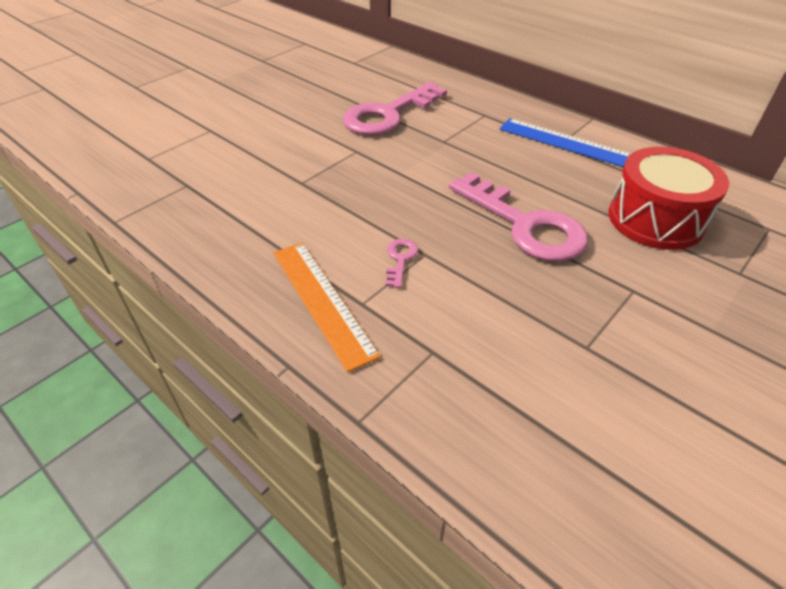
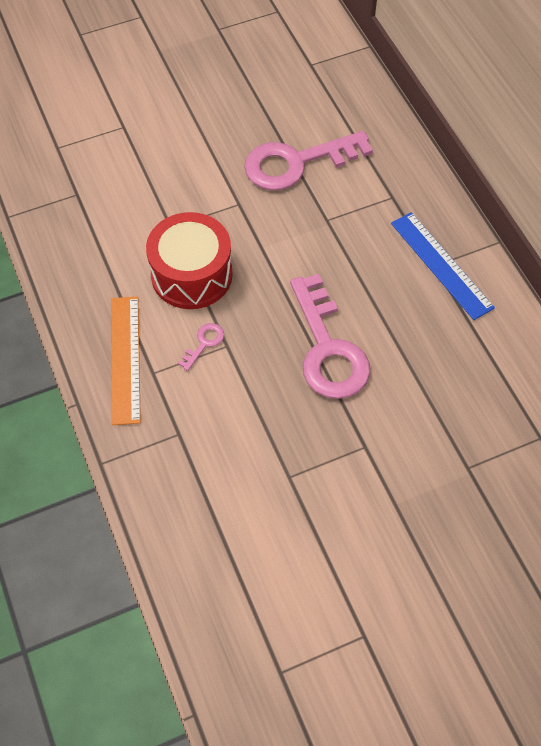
camera: 25 degrees right, 15 degrees up
(655, 219) = (446, 387): red drum -> red drum (191, 275)

